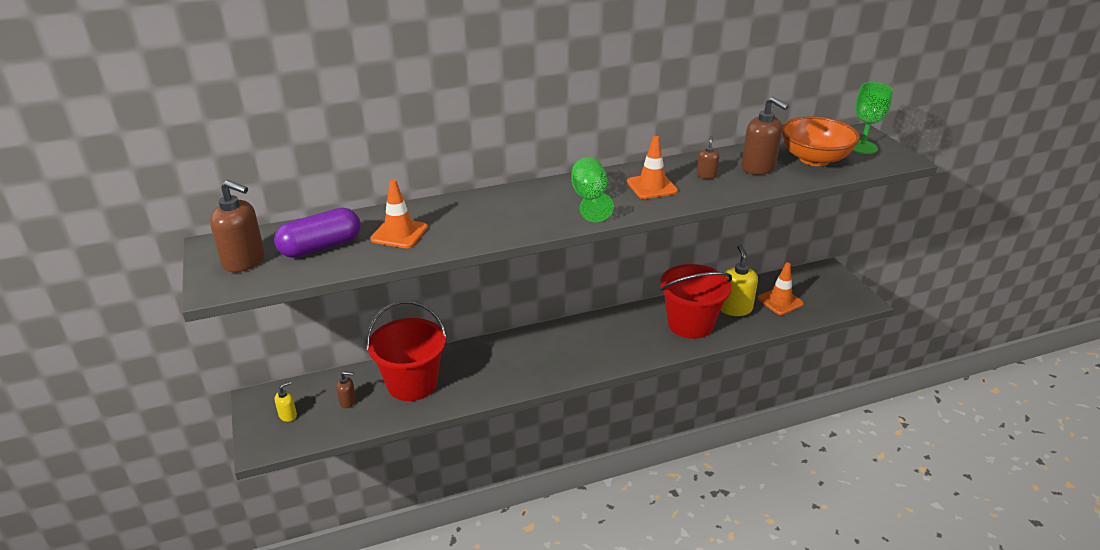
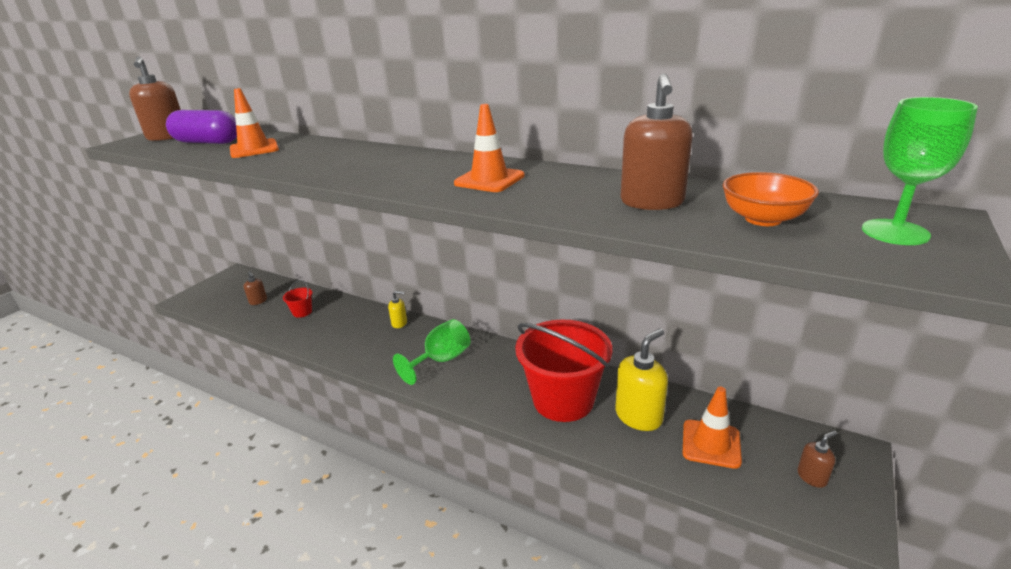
camera: 50 degrees right, 5 degrees down
(288, 415) = (225, 291): yellow soap dispenser -> yellow soap dispenser (399, 323)
(412, 383) = (302, 312): red bucket -> red bucket, size x0.40
(590, 199) = (413, 171): green goblet -> green goblet (441, 360)
(706, 175) = (569, 189): brown soap dispenser -> brown soap dispenser (812, 477)
(814, 159) = (763, 219): orange bowl -> orange bowl, size x0.64

